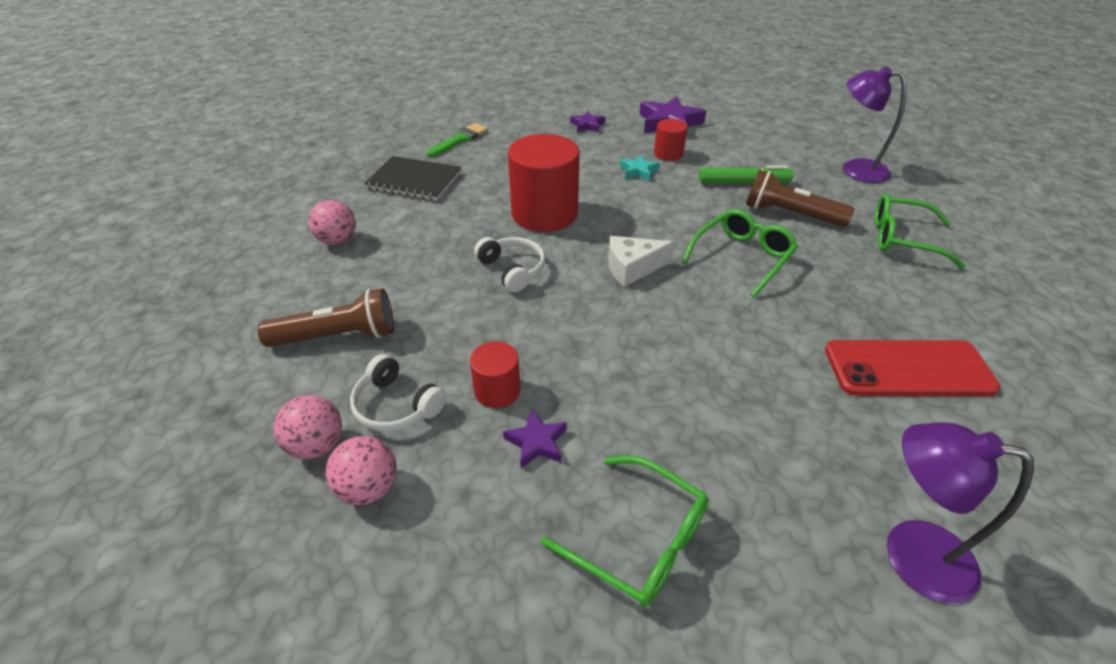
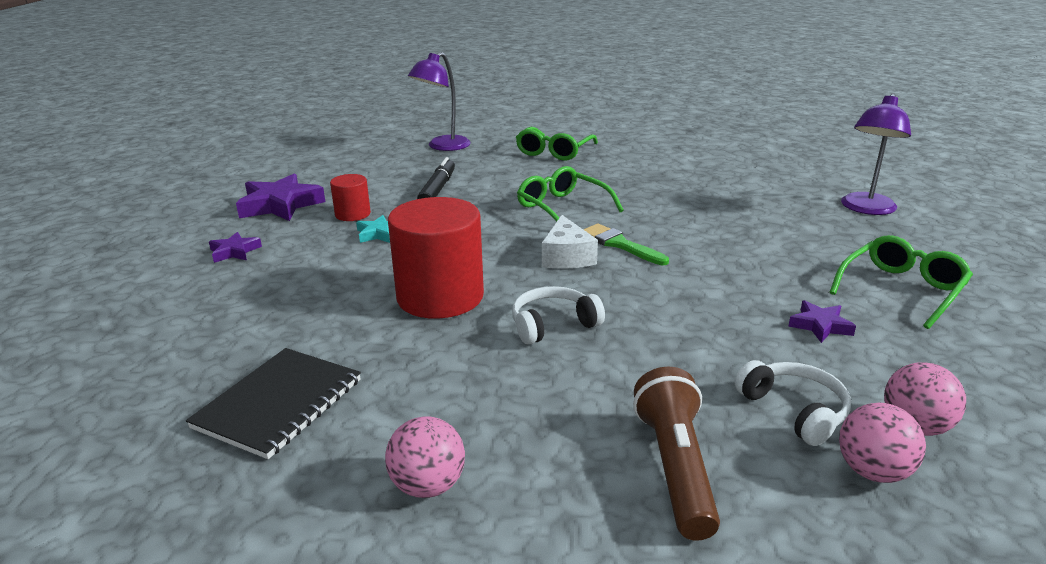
camera: 80 degrees left, 15 degrees down
(396, 405) = (794, 410): white headphones -> white headphones turned 75 degrees counterclockwise
(460, 139) = (173, 355): green brush -> green brush (619, 244)
(497, 391) = (758, 343): red cylinder -> none
(743, 183) = (438, 189): green marker -> black marker
(790, 214) = (502, 180): brown flashlight -> none
(908, 368) = (705, 179): red phone -> none

